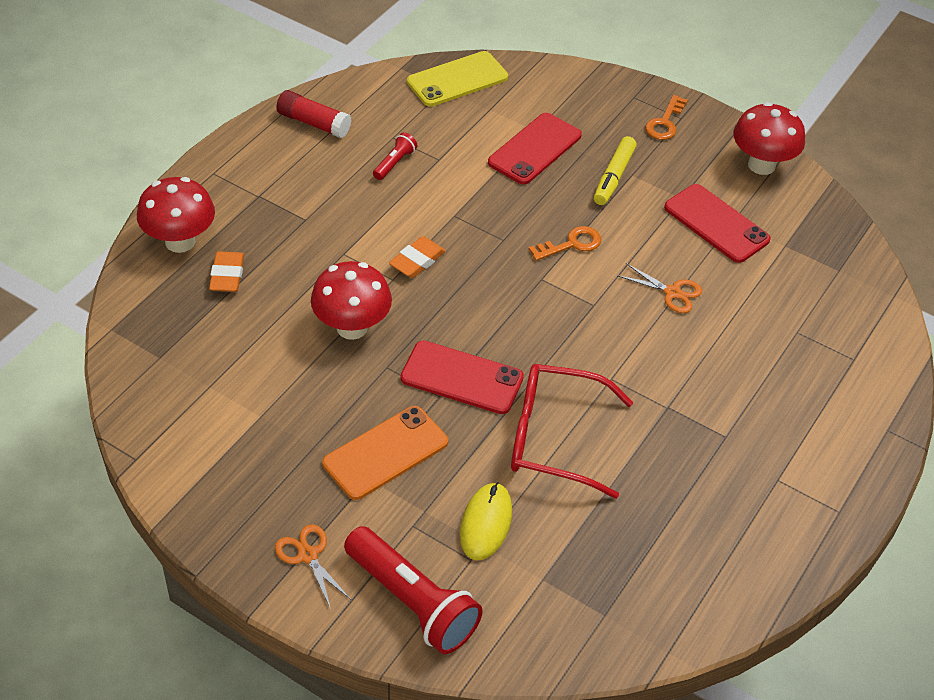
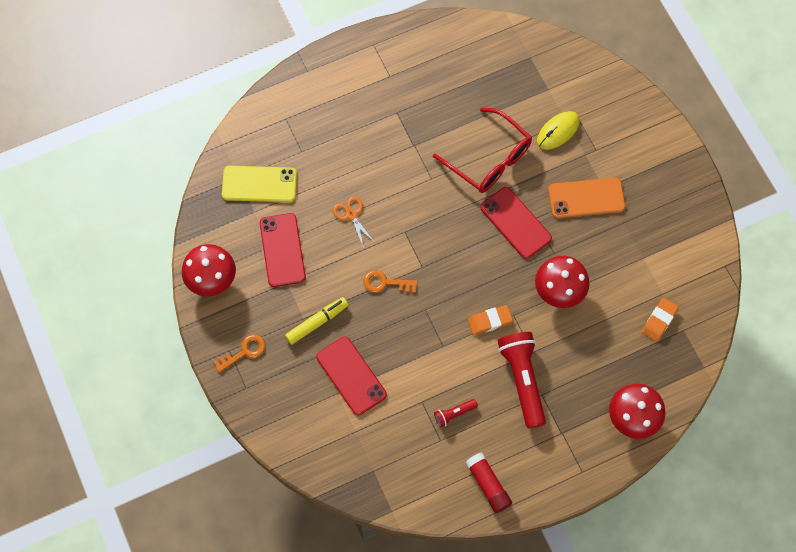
camera: 145 degrees left, 20 degrees up
(227, 275) = (615, 372): orange eraser -> orange eraser (659, 321)
(308, 555) = (659, 161): orange scissors -> none
(412, 601) = (620, 111): red flashlight -> red flashlight (522, 380)
(457, 79) = (358, 475): yellow phone -> yellow phone (259, 184)
(534, 149) = (351, 376): red phone -> red phone turned 75 degrees clockwise

